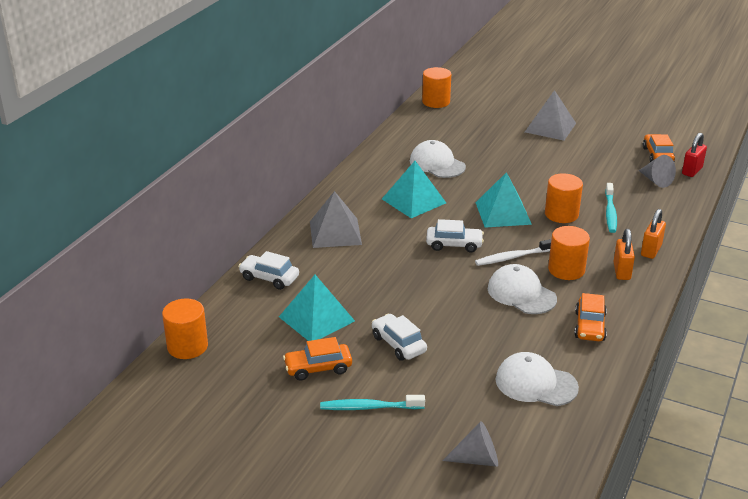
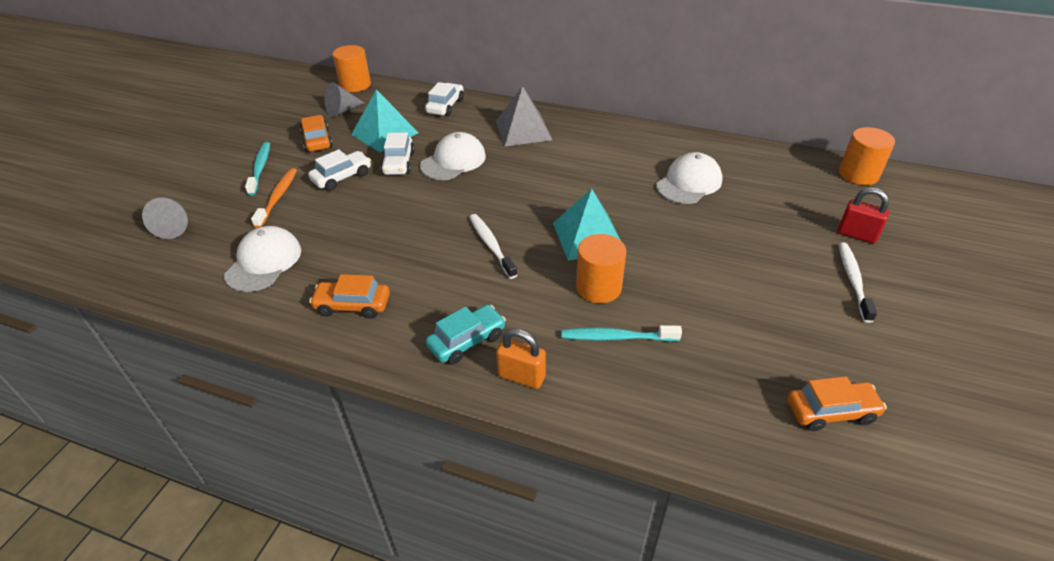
camera: 85 degrees right, 10 degrees up
(413, 201) = (597, 171): turquoise pyramid -> none
(430, 387) = (278, 197): none -> orange toothbrush
(454, 245) = (512, 202): white car -> white car (399, 163)
(521, 293) = (419, 252): white cap -> white cap (453, 161)
(550, 127) = (853, 280): grey pyramid -> white toothbrush
(566, 270) = (468, 289): orange cylinder -> none
(621, 271) = (467, 341): orange padlock -> turquoise car
(655, 180) = (736, 401): grey cone -> grey cone (342, 110)
(692, 171) = (796, 459): red padlock -> red padlock (856, 235)

